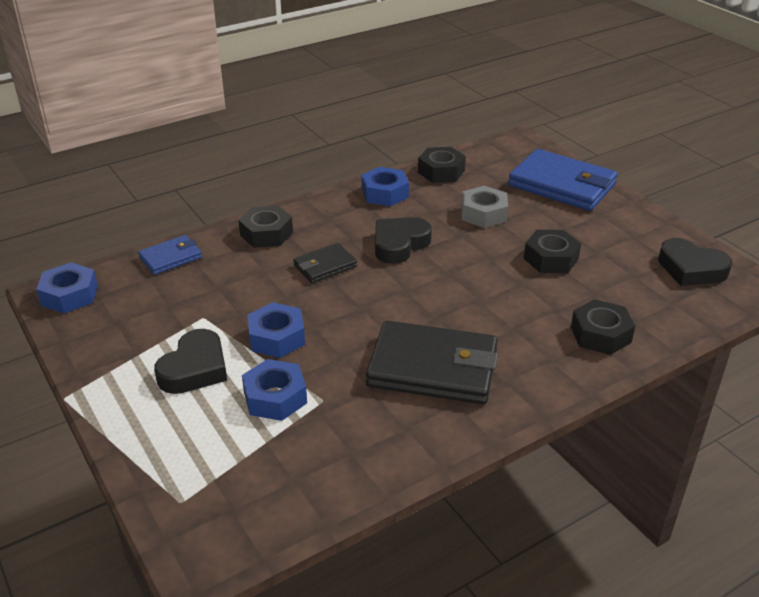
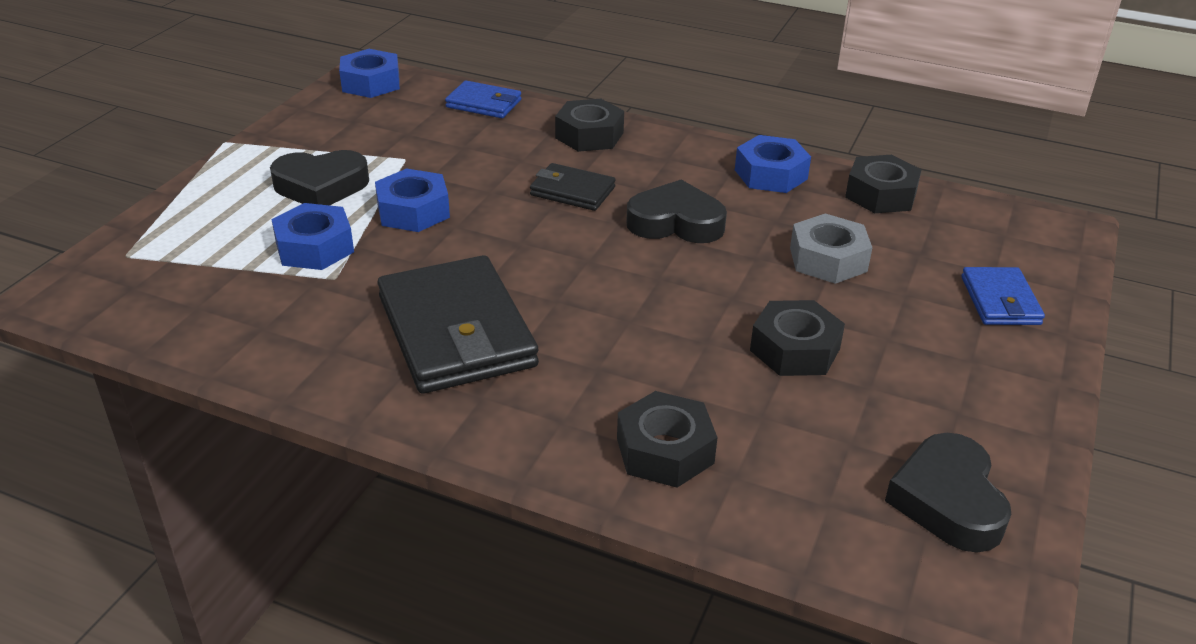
camera: 55 degrees right, 0 degrees up
(562, 185) = (1000, 301): blue wallet -> blue wallet, size x0.52

